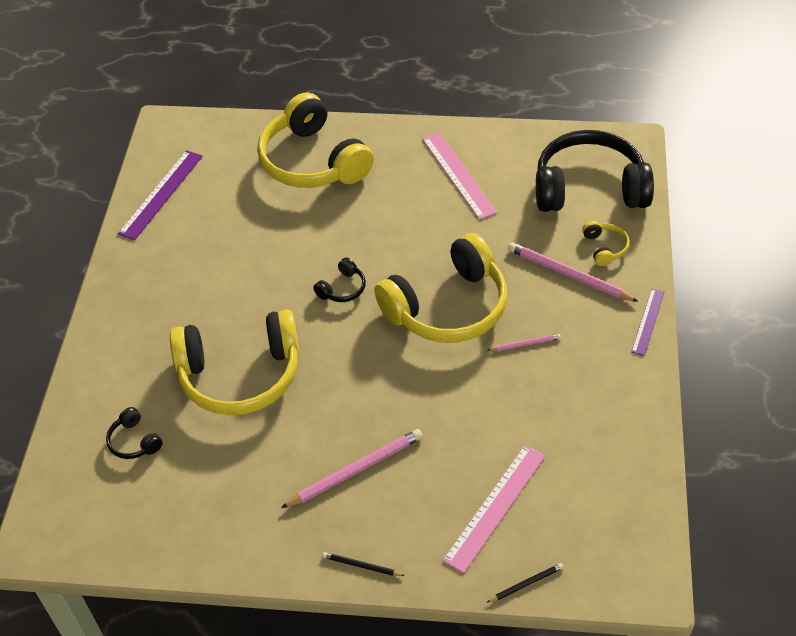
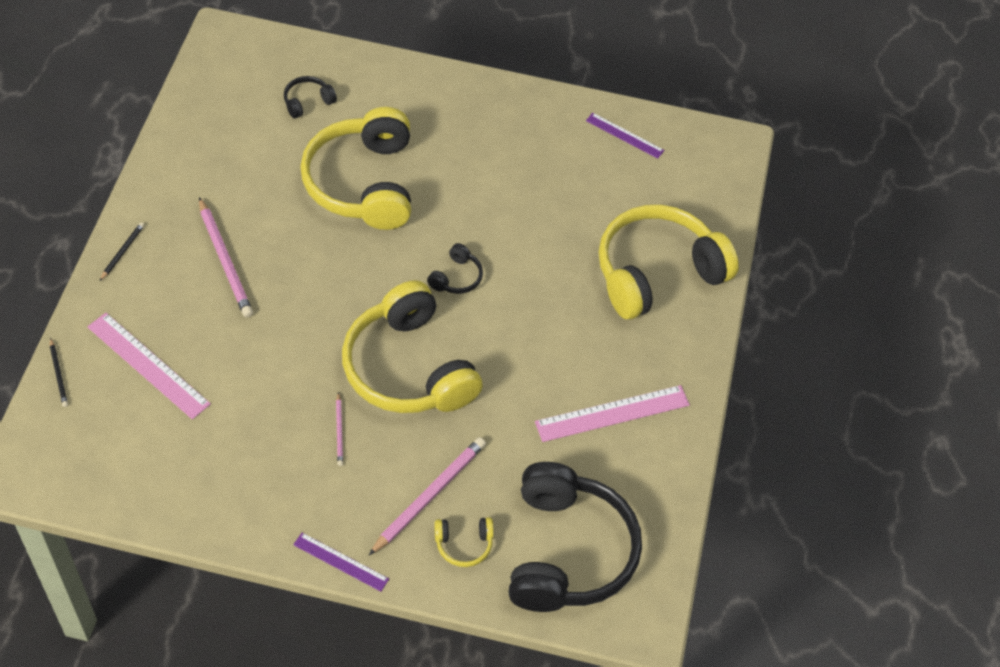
camera: 90 degrees right, 5 degrees up
(161, 194) = (624, 135): purple ruler -> purple ruler, size x0.61
(342, 288) = (456, 277): black headphones -> black headphones turned 105 degrees counterclockwise

